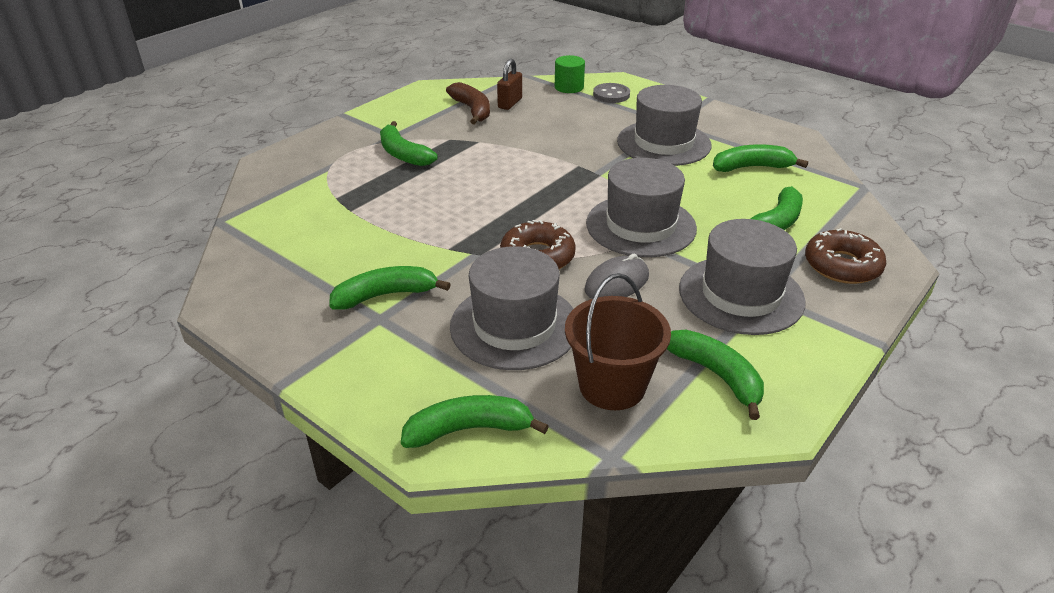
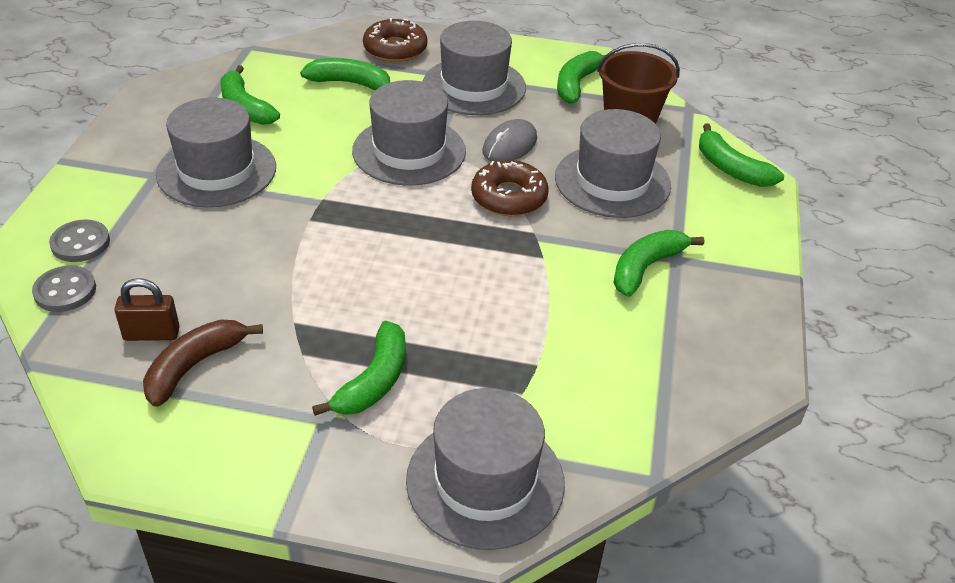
camera: 120 degrees left, 5 degrees up
(294, 168) = (485, 481): none -> grey hat
(385, 295) = (646, 268): green banana -> green banana turned 90 degrees clockwise
(569, 87) = (65, 291): green cylinder -> grey button
(616, 283) = (509, 145): grey mouse -> grey mouse turned 75 degrees counterclockwise

